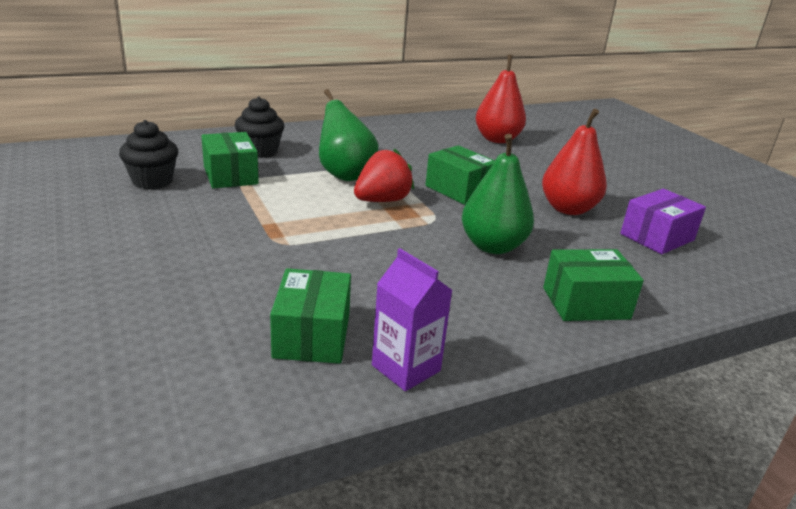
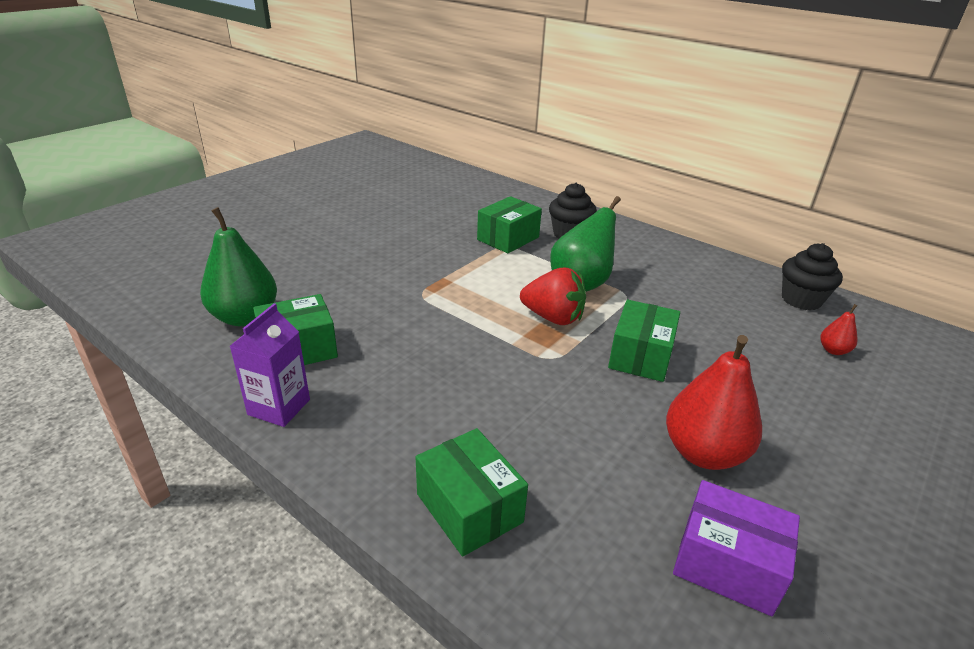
camera: 65 degrees right, 5 degrees up
(152, 181) = (460, 217): black cupcake -> black cupcake (801, 300)
(492, 246) = (533, 409): green pear -> green pear (245, 317)
(497, 139) = (833, 350): red pear -> red pear, size x0.46

